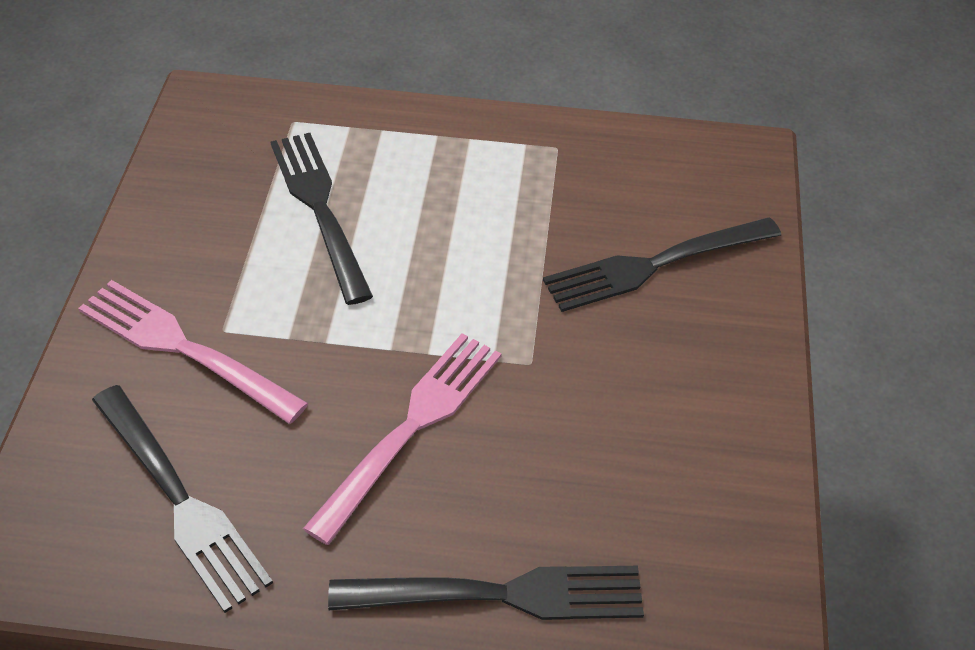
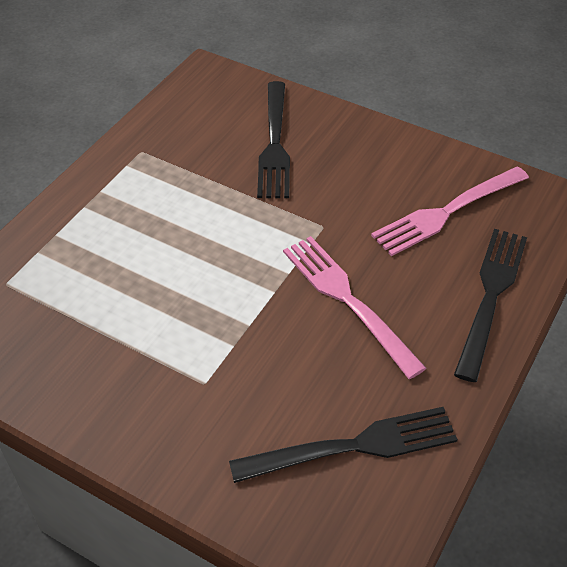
camera: 65 degrees left, 0 degrees up
(184, 349) = (210, 412): pink fork -> pink fork (447, 212)
(320, 209) = (115, 293): black fork -> none

